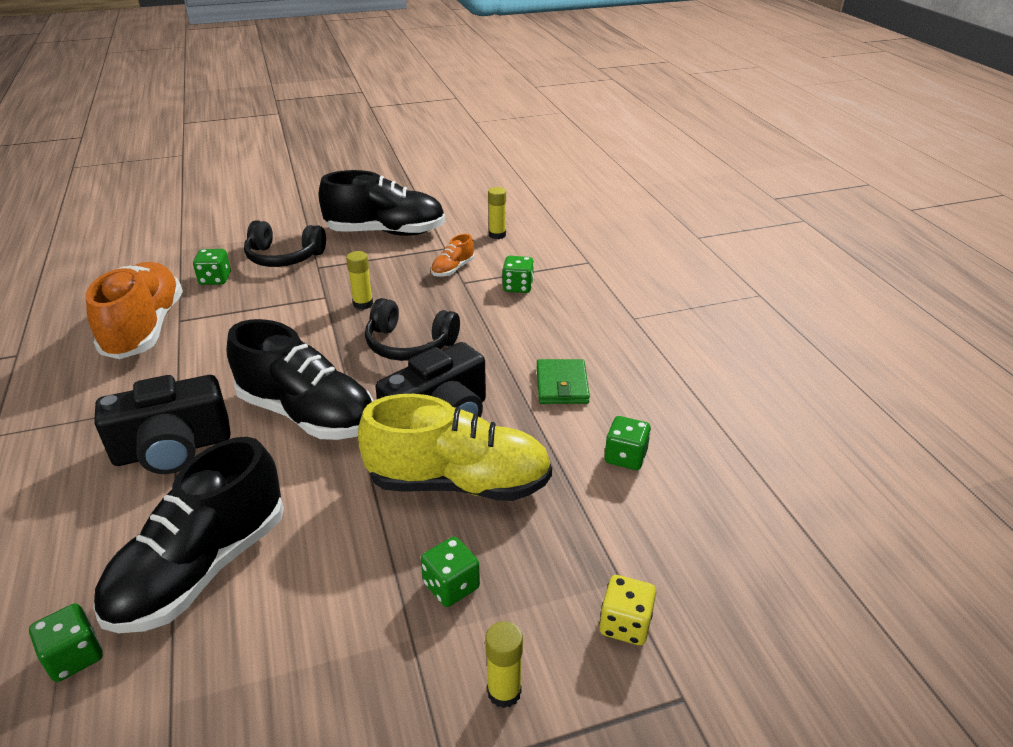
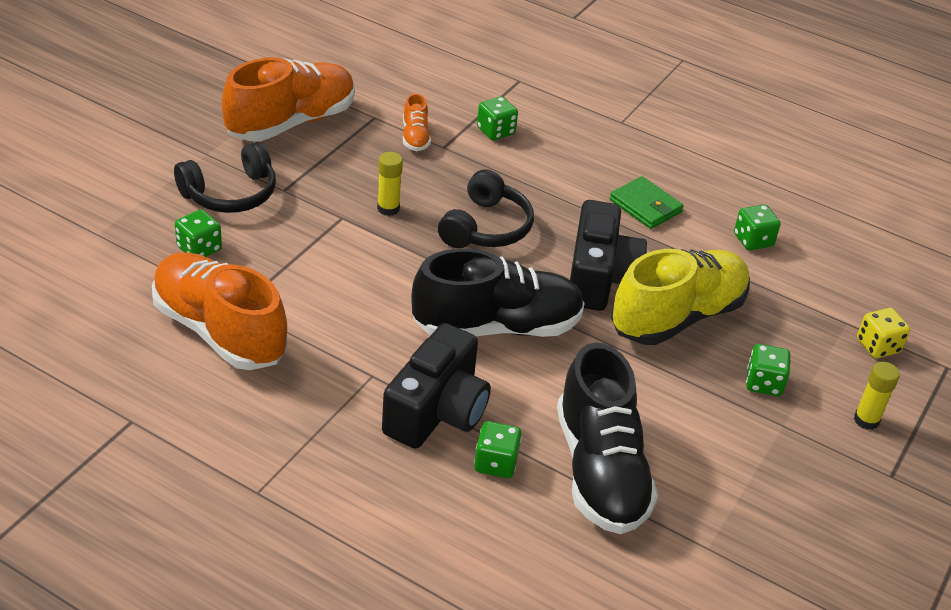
camera: 45 degrees left, 5 degrees up
(75, 656) = (609, 568): green dice -> green dice (495, 463)
(386, 232) = (291, 122): black shoe -> orange shoe
(409, 344) = (485, 227): black headphones -> black headphones turned 45 degrees counterclockwise
(497, 235) = (402, 82): yellow glue stick -> none

